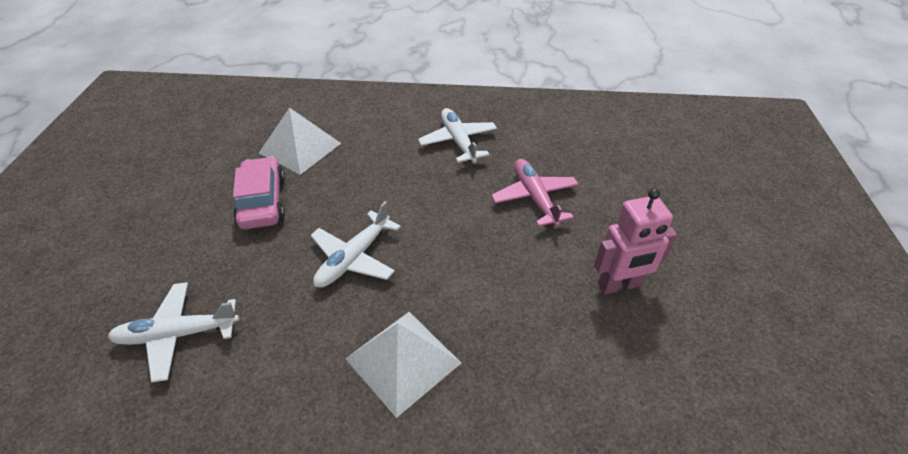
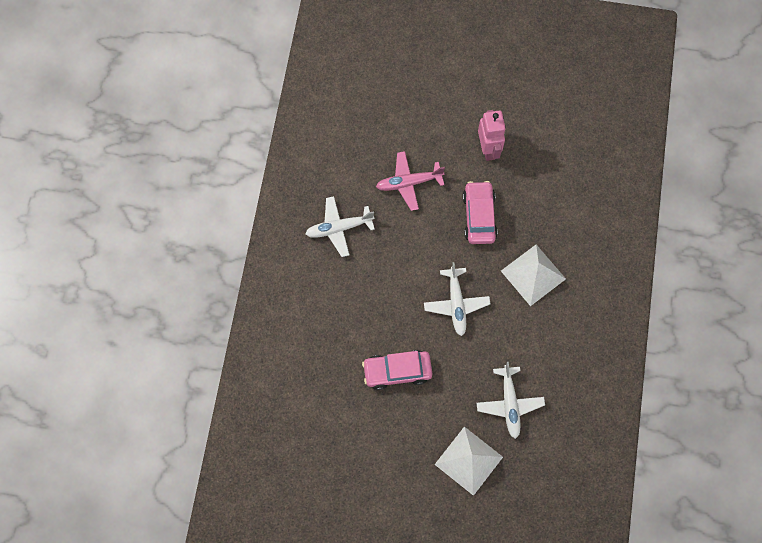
camera: 85 degrees left, 25 degrees up
(300, 148) = (335, 351): white pyramid -> white pyramid (469, 460)
(354, 258) = (456, 304): white plane -> white plane turned 45 degrees clockwise
(499, 279) = (479, 216): none -> pink car

